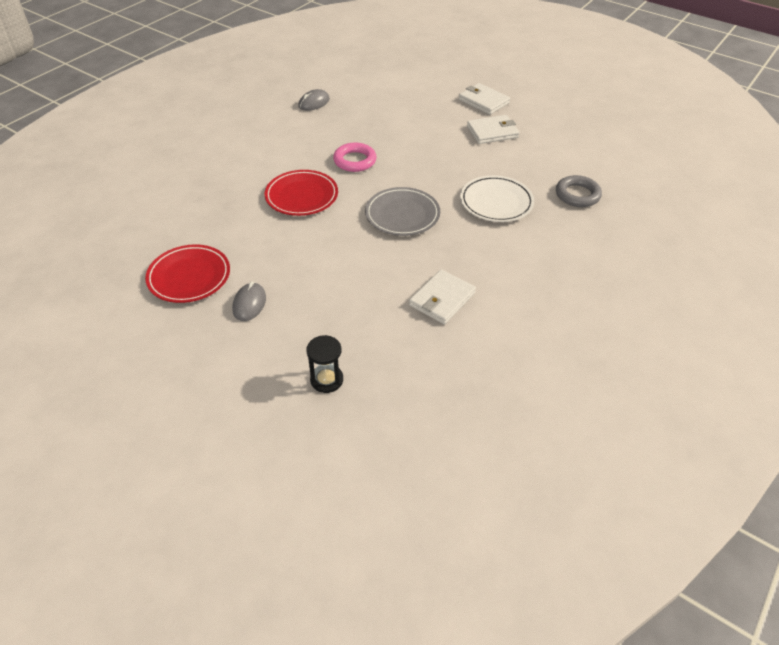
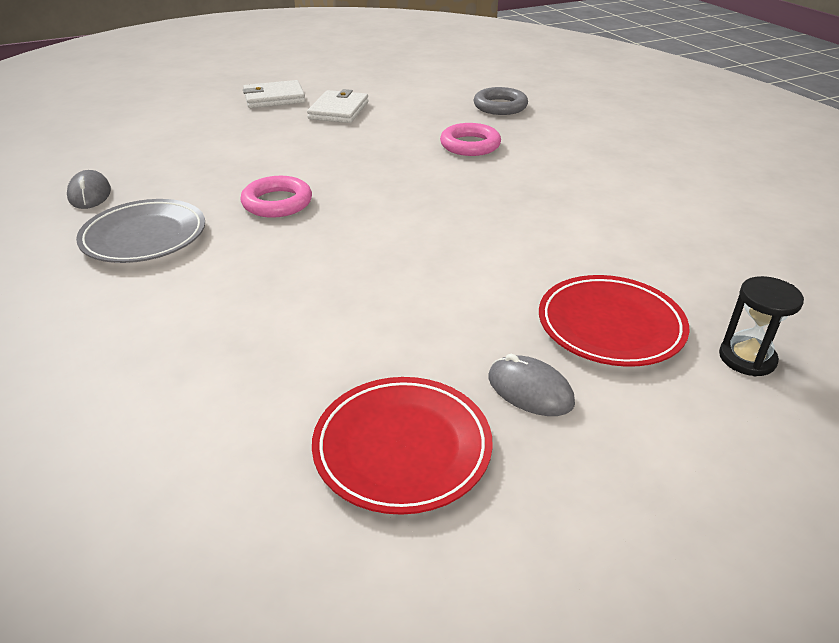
camera: 60 degrees left, 10 degrees down
(301, 196) = (305, 266): red plate -> red plate (610, 326)
(402, 215) = (434, 203): grey plate -> grey plate (144, 236)
(442, 299) = (622, 225): white wallet -> none
(496, 202) = (470, 145): white plate -> pink ring

